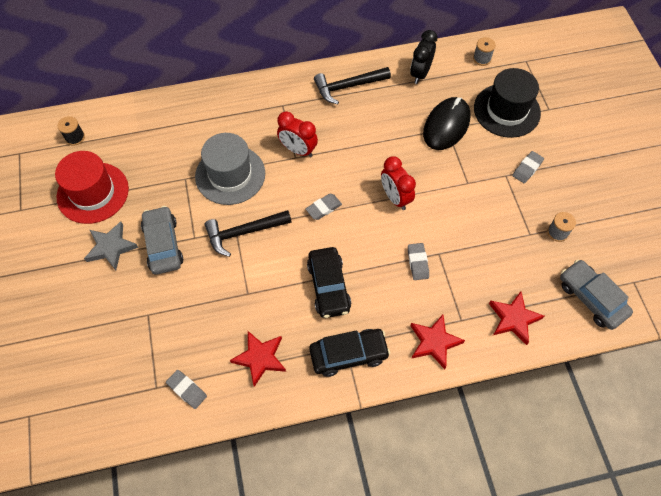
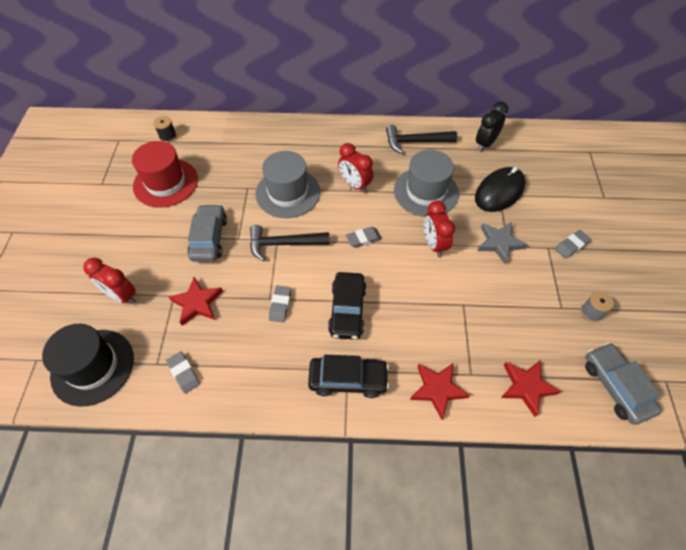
camera: 15 degrees right, 5 degrees down
(93, 328) = (122, 296): none -> red clock
(111, 247) = (164, 230): grey star -> grey star (499, 243)
(260, 358) = (262, 361): red star -> red star (197, 303)
(373, 142) = (426, 192): none -> grey hat
(417, 263) = (440, 308): grey eraser -> grey eraser (280, 305)
(482, 59) = (547, 142): grey spool -> none
(506, 110) = (561, 190): black hat -> black hat (93, 367)

